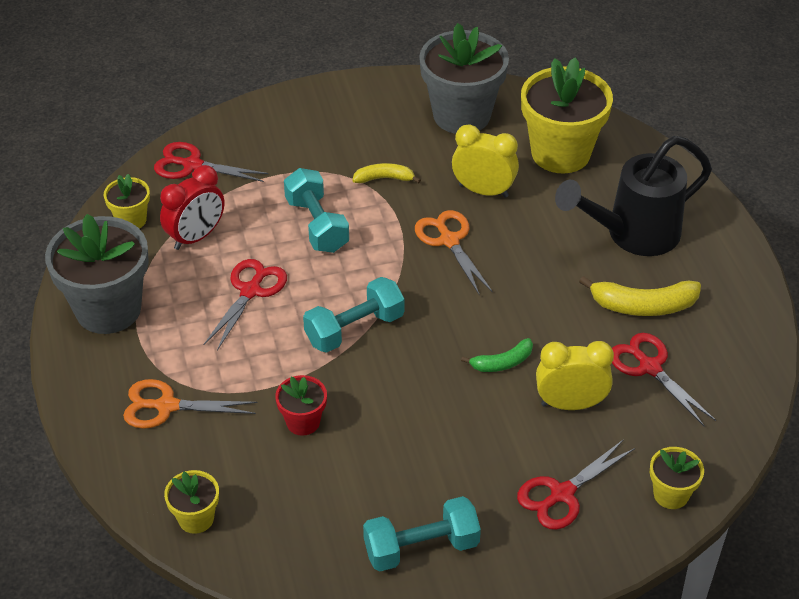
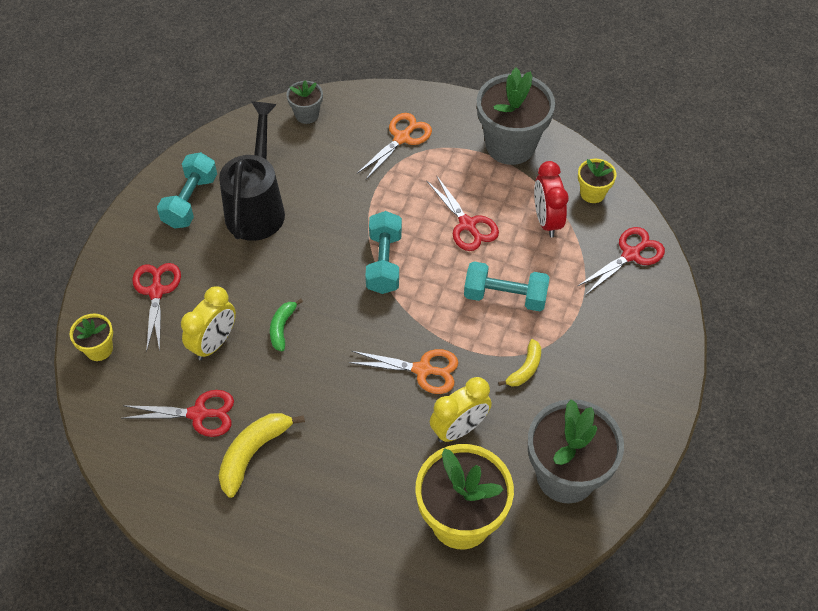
camera: 125 degrees right, 10 degrees up
(196, 518) = (307, 115): yellow flower pot -> grey flower pot
(303, 422) = (331, 195): red flower pot -> none
(632, 235) = (327, 503): black watering can -> black watering can (257, 206)

